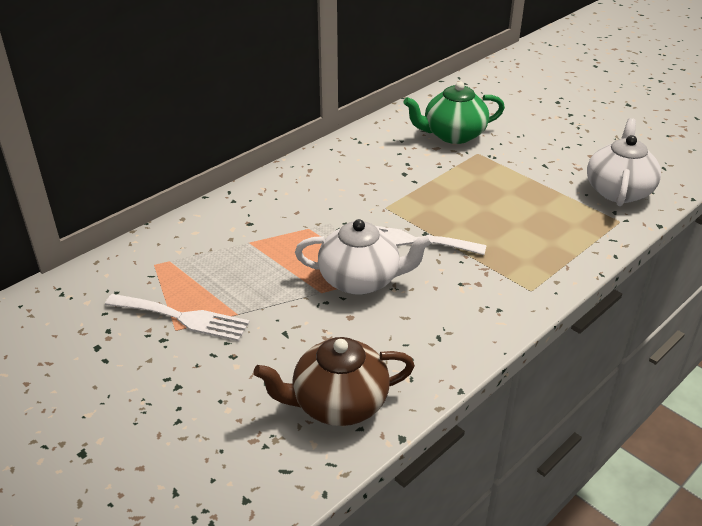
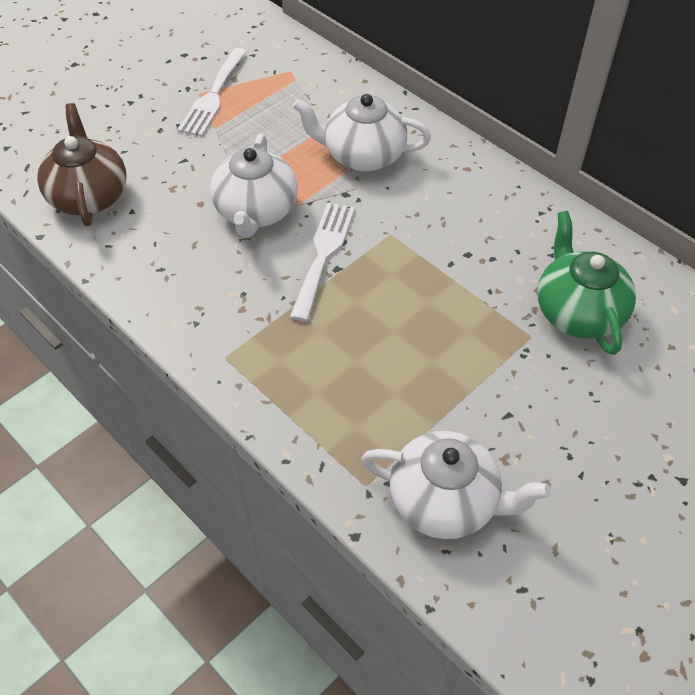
camera: 90 degrees right, 15 degrees up
(289, 220) = (362, 155): none -> white teapot

